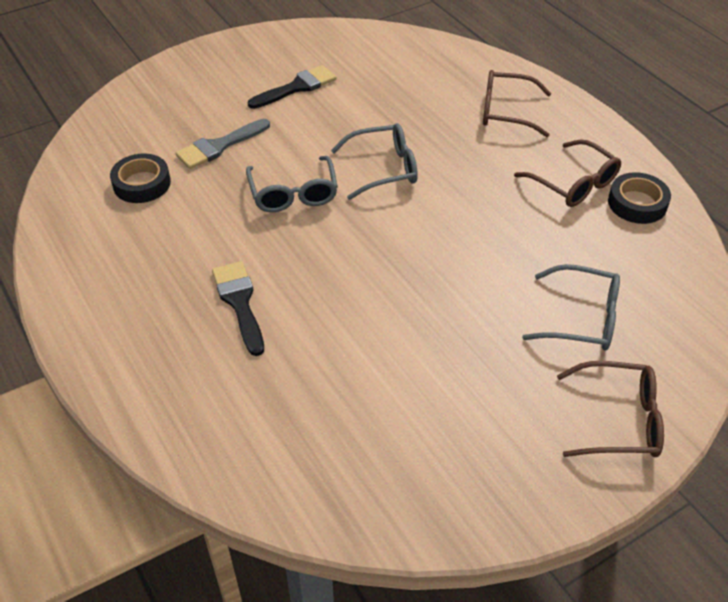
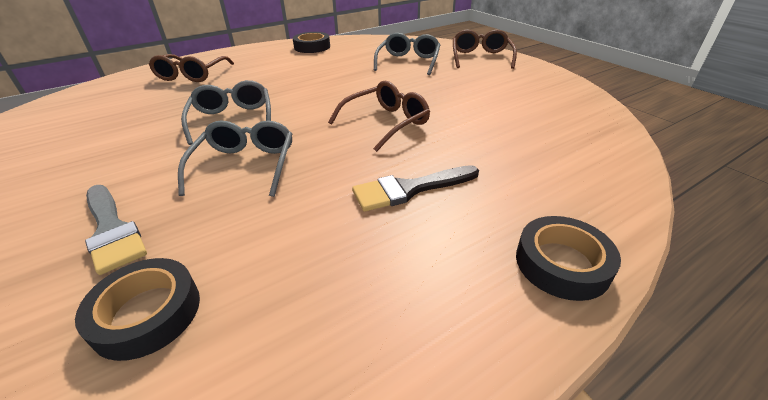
camera: 90 degrees left, 10 degrees down
(128, 387) = (562, 263): none -> black tape
(293, 194) = (245, 165): grey glasses -> grey glasses turned 75 degrees counterclockwise
(296, 87) = (40, 173): black brush -> none
(574, 184) = (287, 59): brown glasses -> brown glasses (386, 123)

